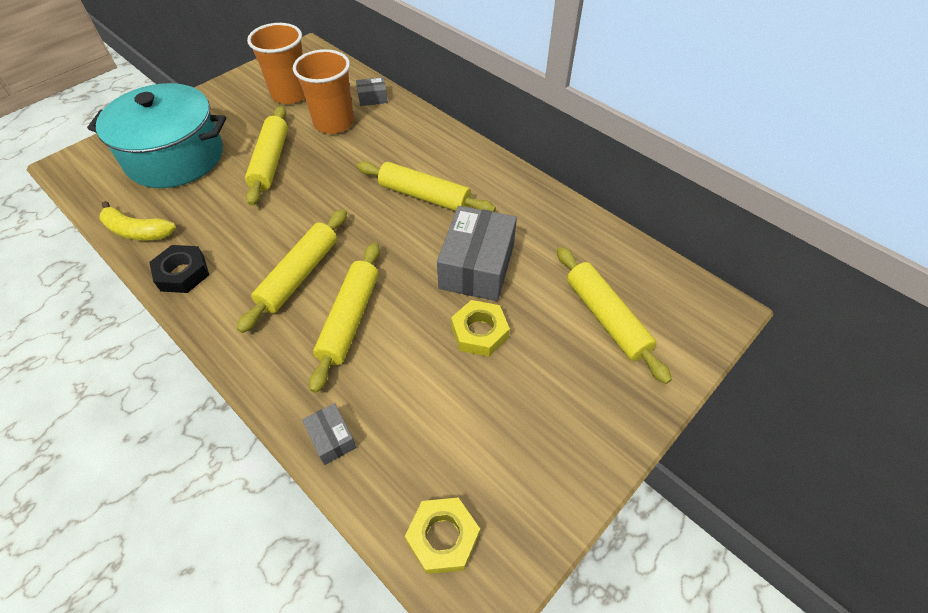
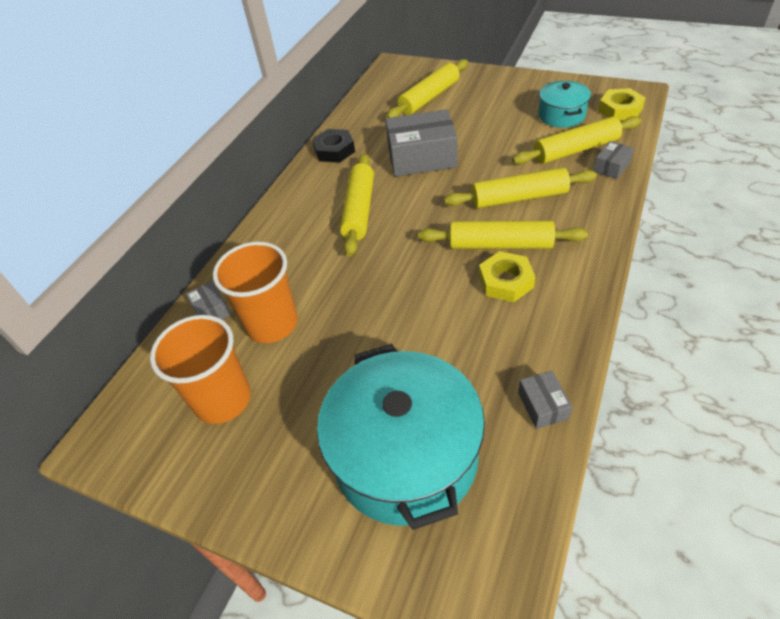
camera: 105 degrees left, 5 degrees down
(137, 231) = (542, 405): yellow banana -> grey box
(182, 273) = (561, 326): black nut -> black nut (334, 150)
(270, 162) = (366, 346): yellow rolling pin -> yellow rolling pin (576, 150)
(475, 448) = (561, 115): none -> turquoise pot
(479, 332) = (480, 138): yellow nut -> yellow nut (506, 281)

